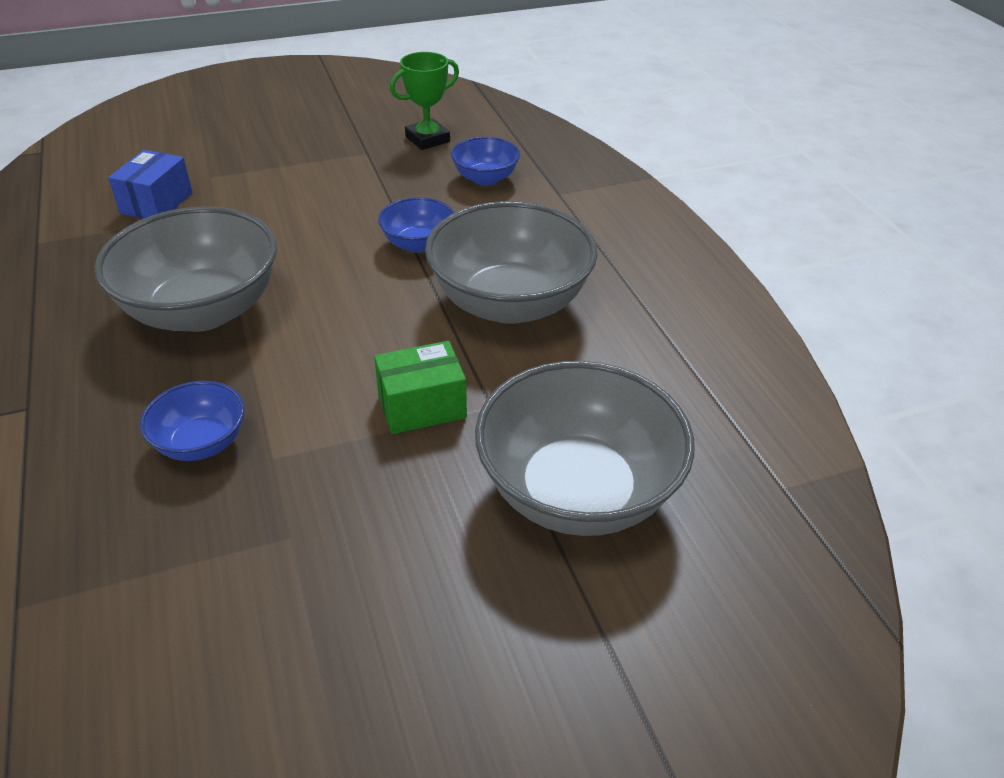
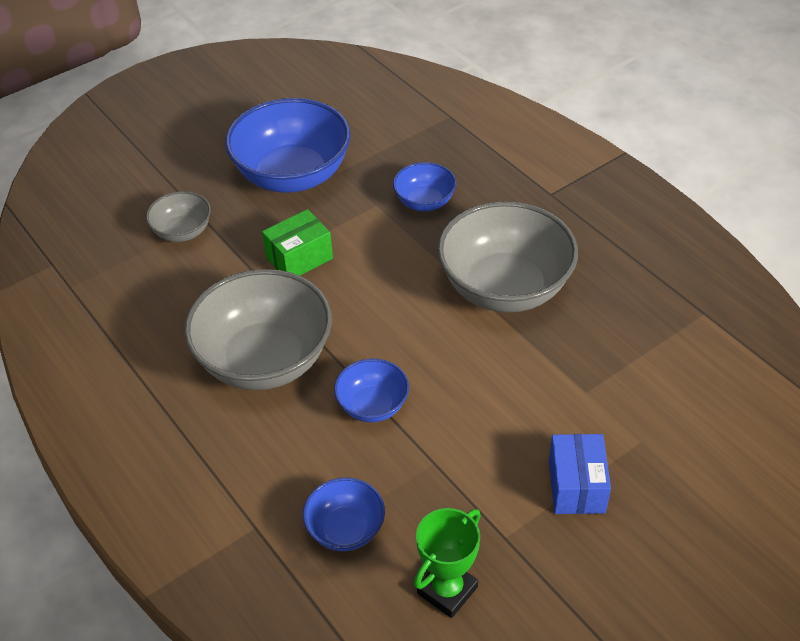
camera: 165 degrees right, 5 degrees up
(157, 203) = (654, 388): blue box -> blue box (576, 486)
(368, 551) = (292, 175): none -> blue bowl
(577, 491) = (182, 232): grey bowl -> grey bowl, size x0.50

